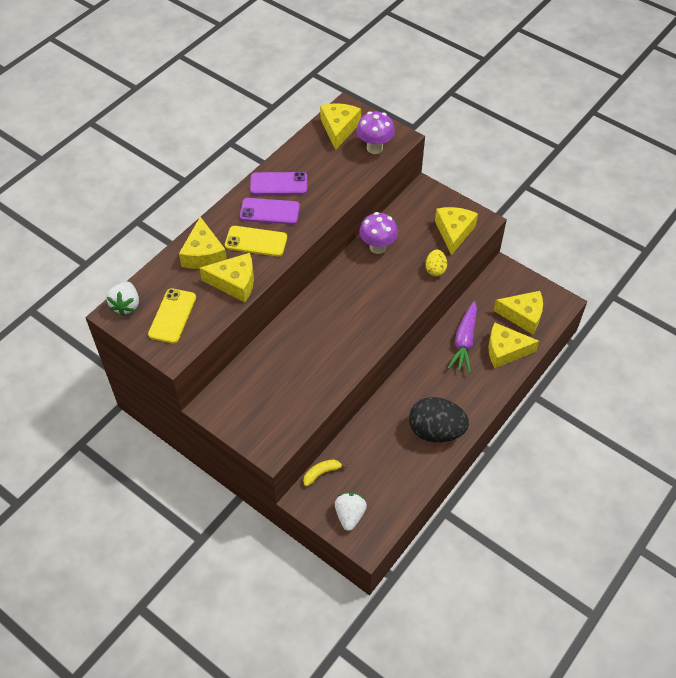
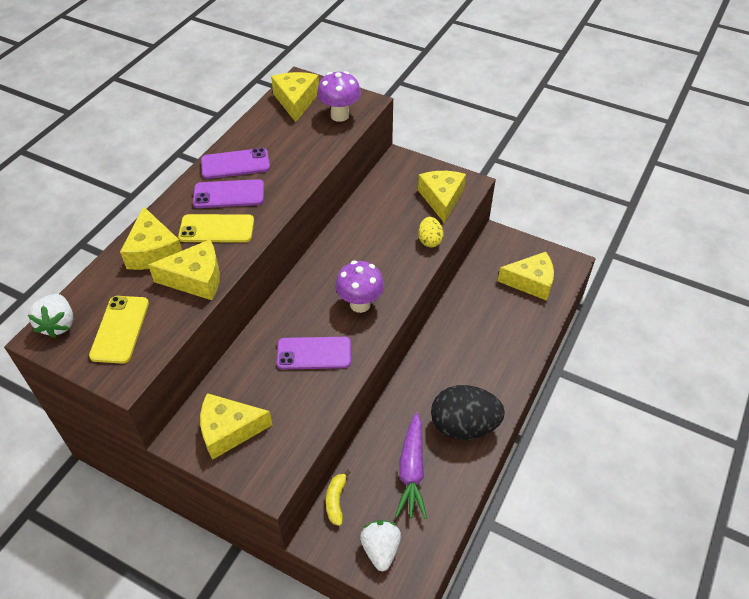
camera: 10 degrees left, 5 degrees down
(320, 354) = (314, 353): none -> purple phone
(321, 473) = (336, 500): yellow banana -> yellow banana turned 45 degrees counterclockwise
(377, 247) = (359, 225): purple mushroom -> purple mushroom (360, 304)
(464, 341) = (473, 319): purple carrot -> purple carrot (412, 471)
(505, 350) = (521, 322): yellow cheese -> yellow cheese (229, 430)

